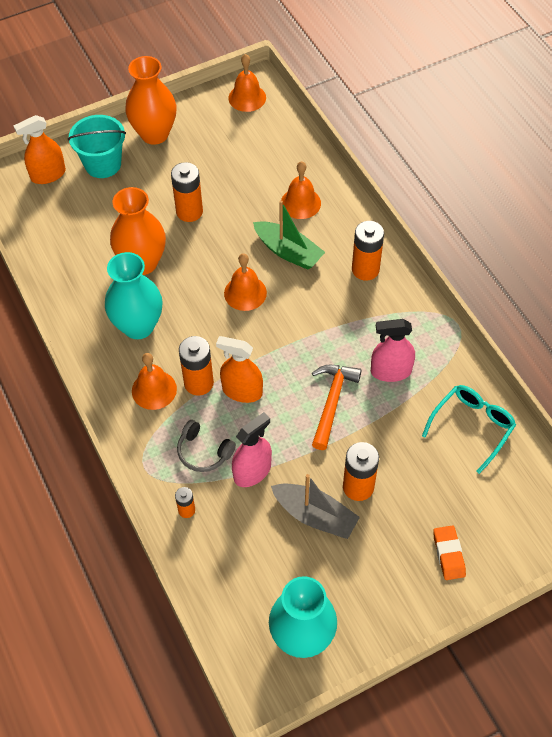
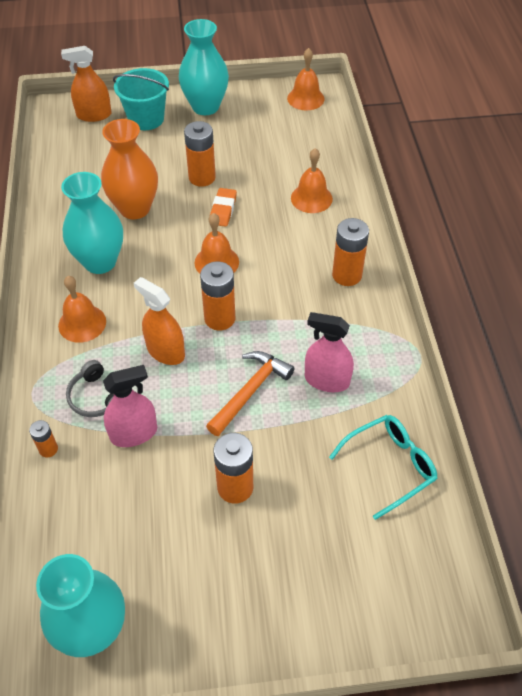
camera: 20 degrees right, 5 degrees down
(154, 134) = (205, 107): orange vase -> turquoise vase
(198, 383) = (128, 330): orange battery -> orange battery (219, 318)
(288, 251) = (277, 237): green boat -> none
(315, 515) = (174, 501): grey boat -> none
(448, 554) = (300, 598): orange eraser -> orange eraser (223, 210)

